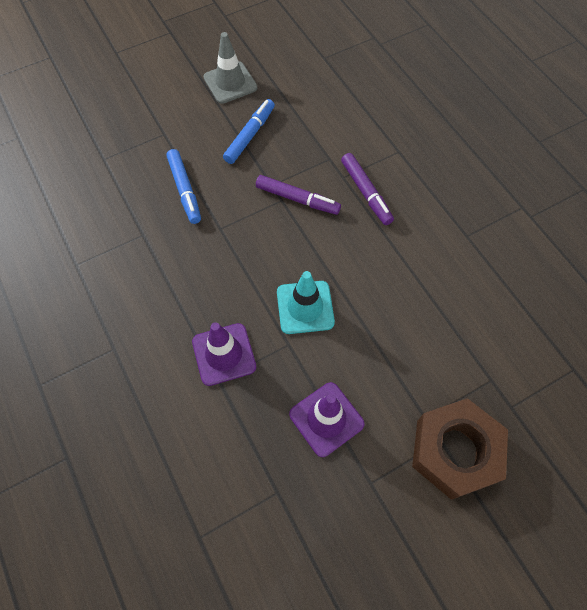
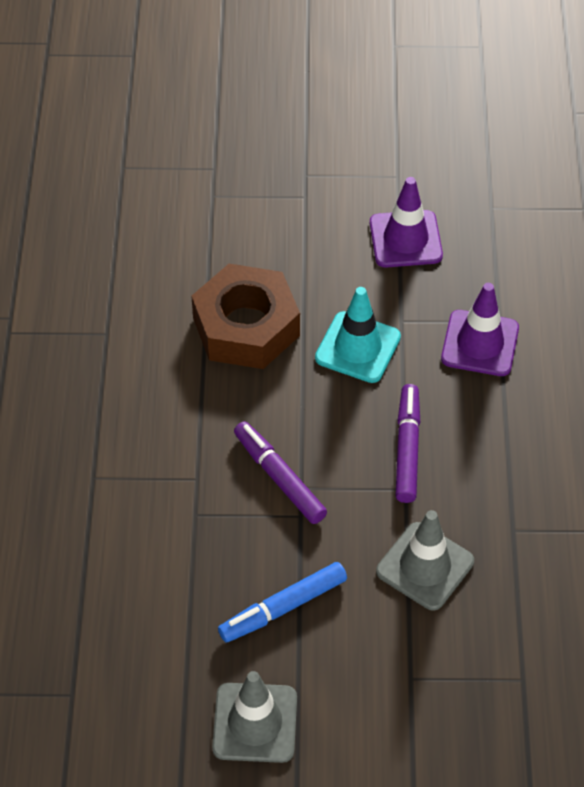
camera: 150 degrees left, 10 degrees down
(185, 190) = (425, 566): blue marker -> grey traffic cone
(366, 192) = (183, 442): purple marker -> purple marker (407, 448)
(455, 451) = (299, 162): brown nut -> brown nut (246, 327)

